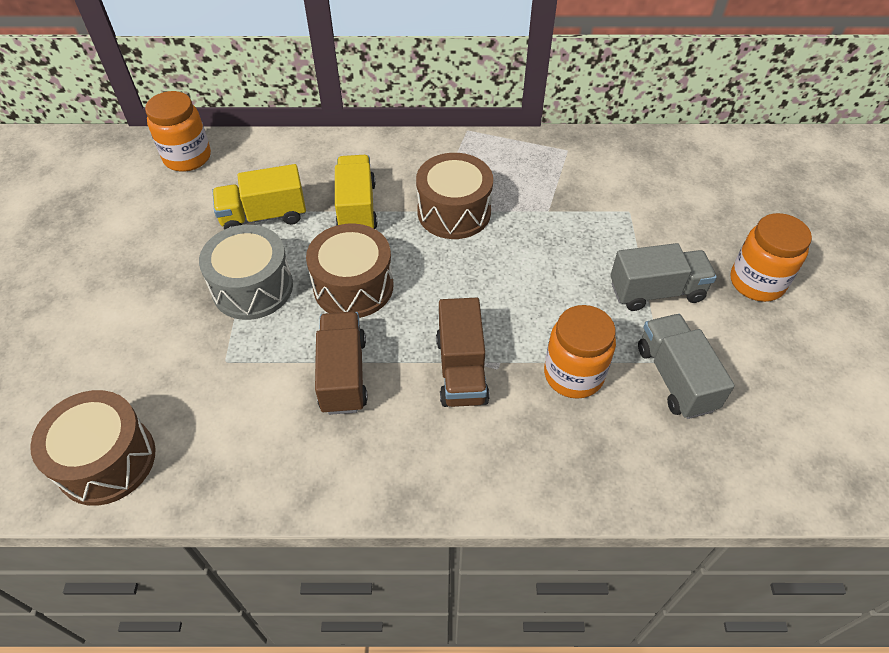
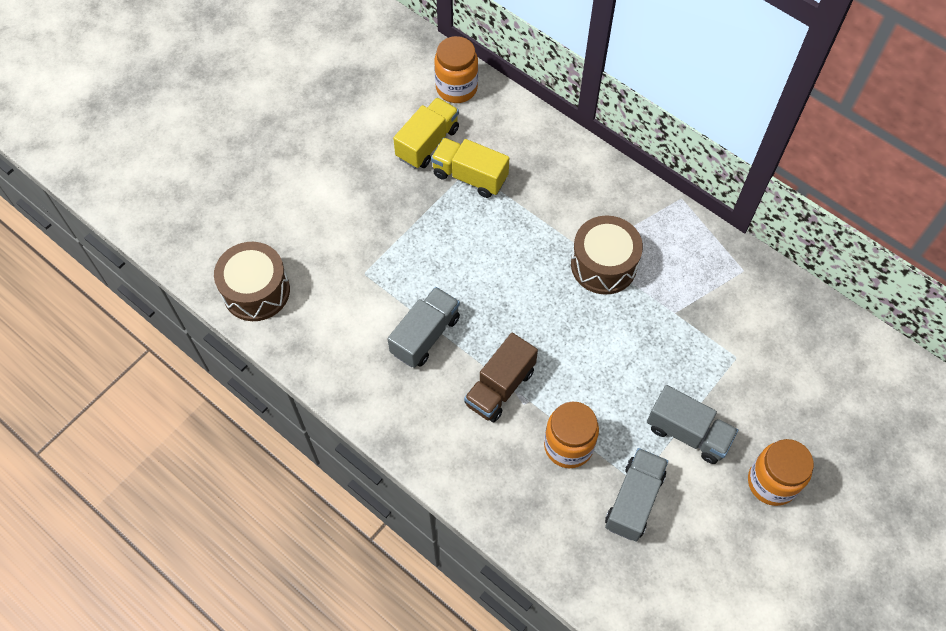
camera: 40 degrees right, 10 degrees up
(252, 287) = (419, 230): grey drum -> none
(343, 375) = (425, 335): brown truck -> grey truck
(353, 286) = (483, 276): brown drum -> none
(357, 208) = (538, 213): yellow truck -> yellow truck (427, 143)

